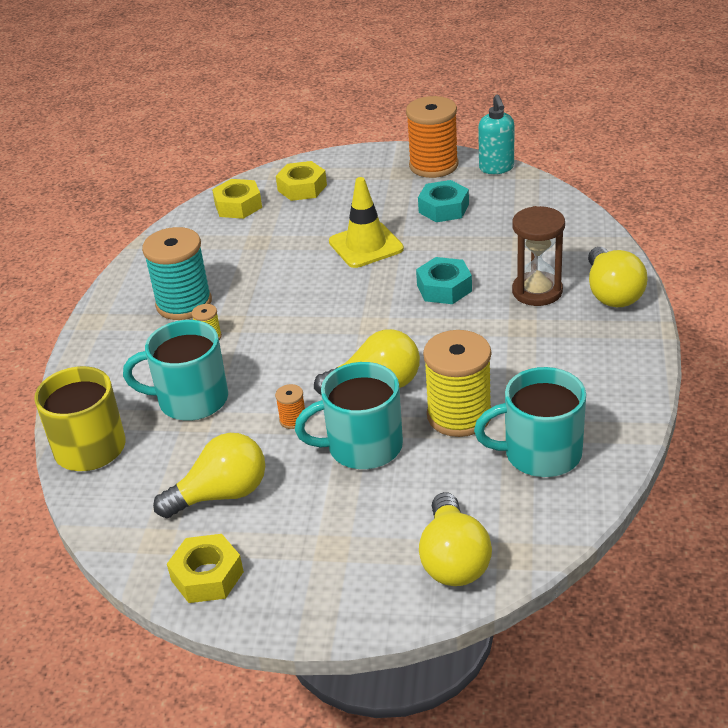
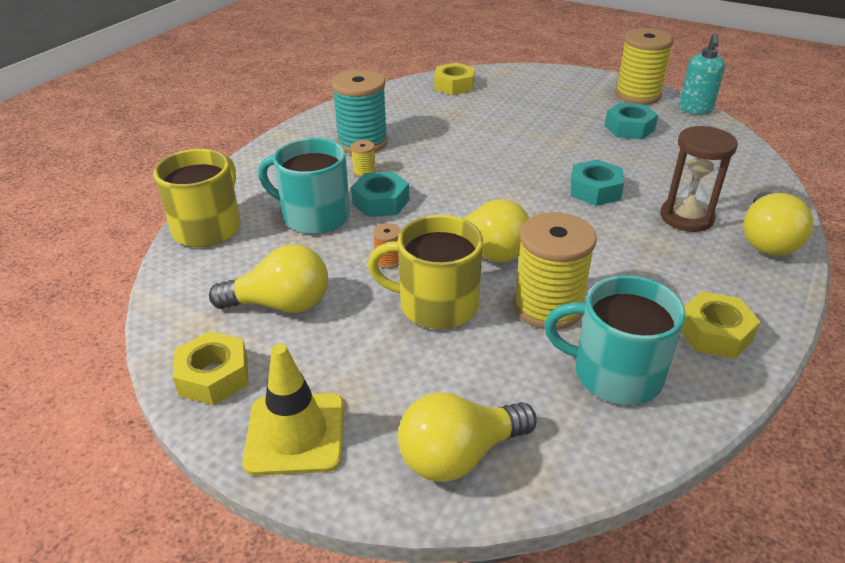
camera: 20 degrees right, 0 degrees up
(247, 364) = (381, 202): none -> turquoise nut
(302, 188) = (514, 85): yellow nut -> yellow nut (714, 333)
(363, 446) = (436, 305): turquoise mug -> yellow mug
(366, 245) = (542, 139): yellow traffic cone -> yellow traffic cone (295, 434)
(433, 165) = (637, 95): orange spool -> yellow spool
(453, 559) = (459, 455): yellow light bulb -> yellow light bulb turned 45 degrees clockwise

